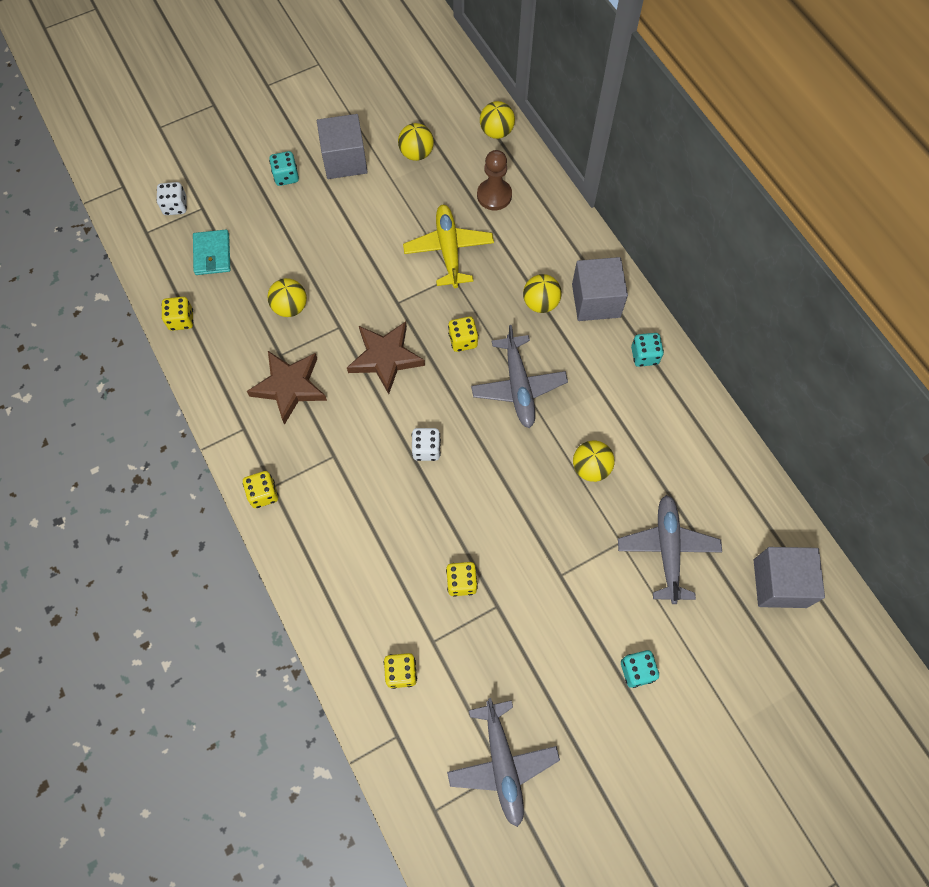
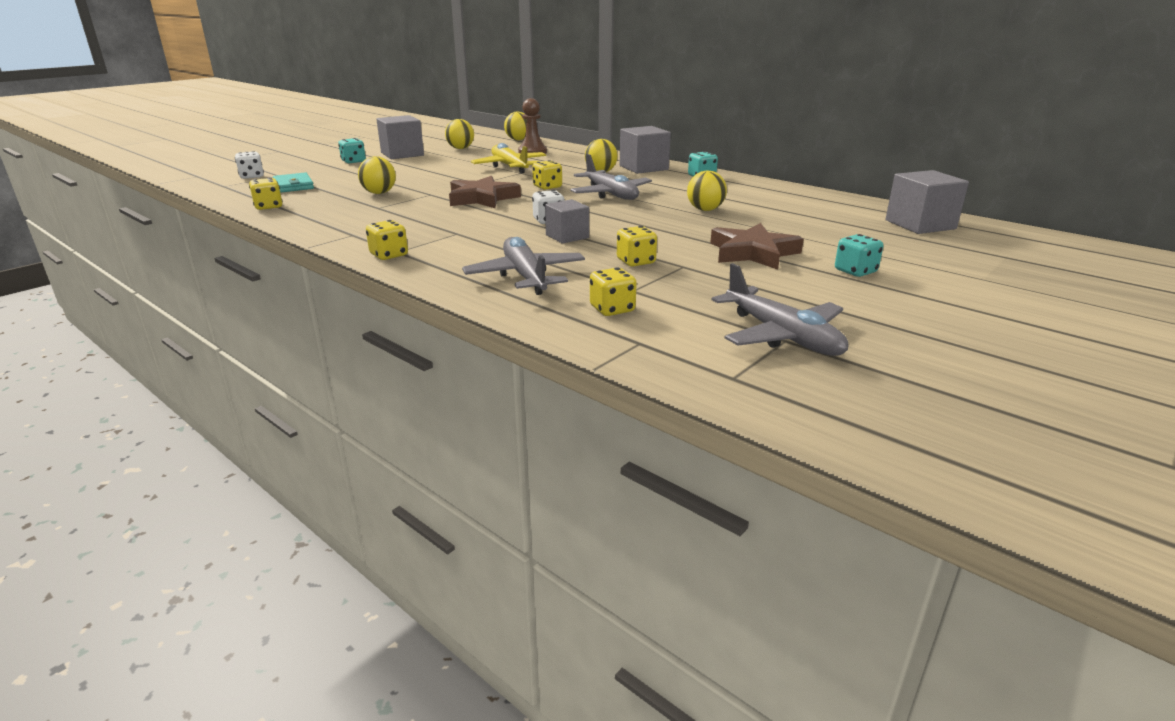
camera: 20 degrees left, 40 degrees down
(289, 387) = (394, 216): brown star -> brown star (753, 253)
(427, 499) = (567, 236): none -> grey cube
(667, 549) = (810, 226): grey plane -> grey plane (525, 276)

